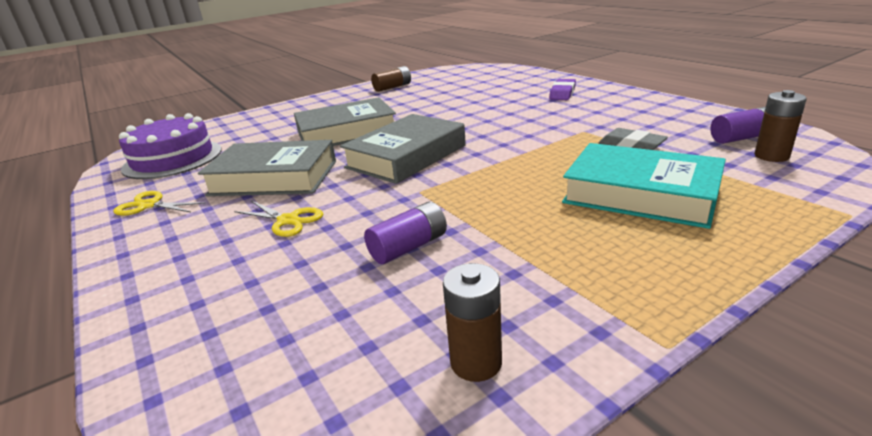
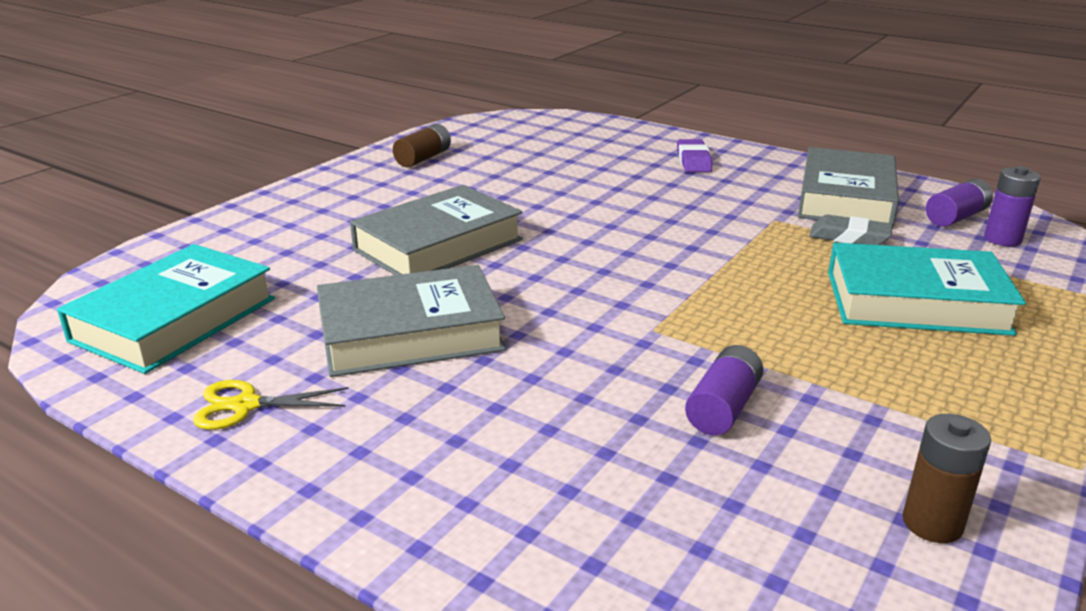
camera: 25 degrees left, 0 degrees up
(173, 159) = (175, 319): purple cake -> turquoise book
(288, 220) = (515, 396): yellow scissors -> none
(406, 156) = (578, 278): grey book -> grey book (845, 198)
(771, 156) = (1002, 239): brown battery -> purple battery

